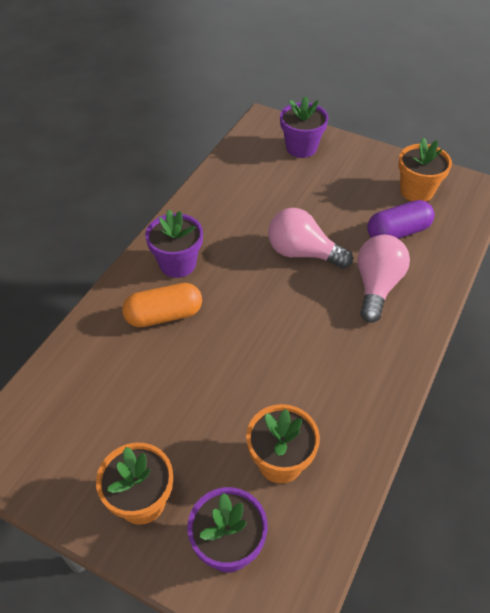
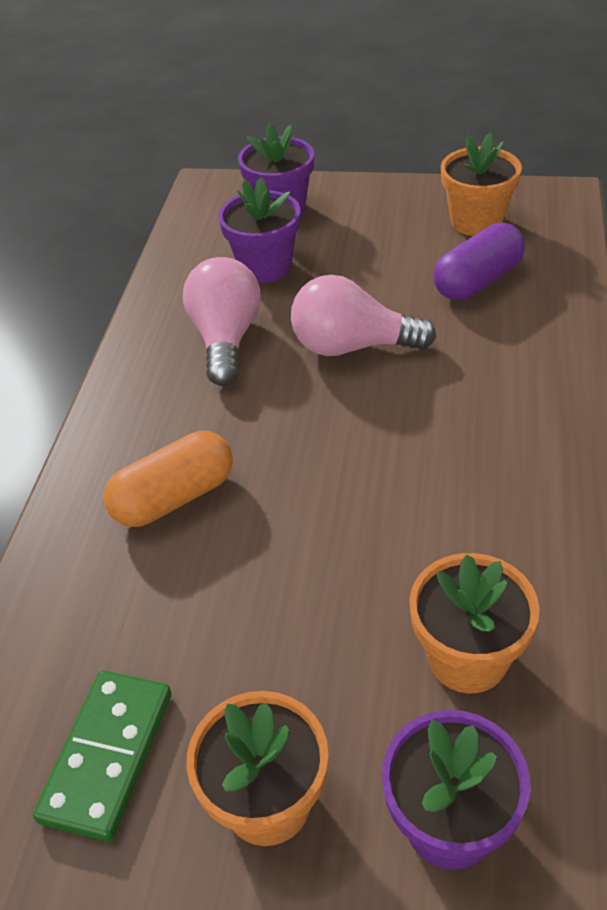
camera: 15 degrees left, 5 degrees down
(74, 448) = (108, 756): none -> green domino
(177, 264) = (162, 416): purple flower pot -> purple flower pot (265, 267)
(377, 286) = (485, 360): pink light bulb -> pink light bulb (226, 339)

